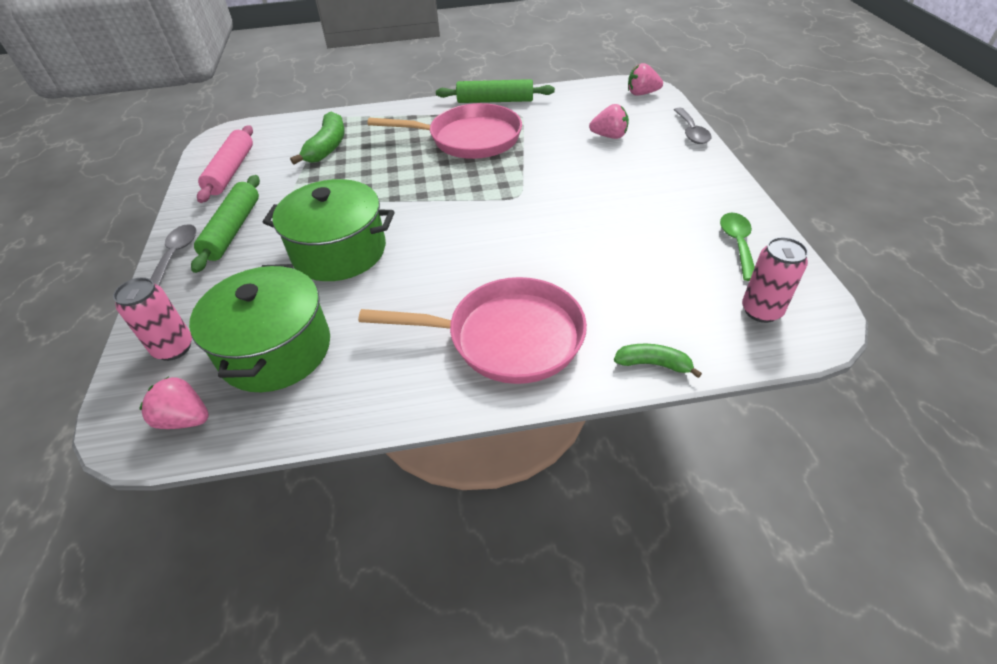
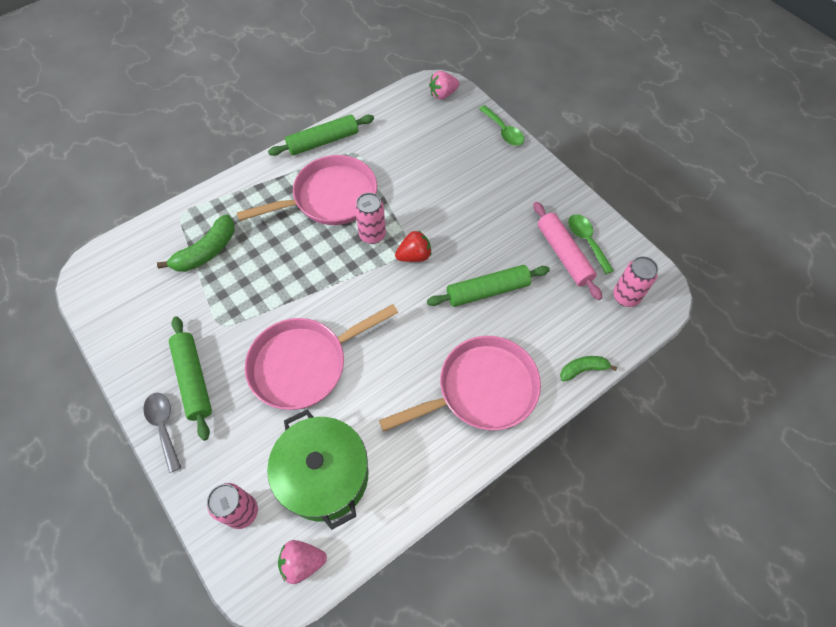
camera: 30 degrees left, 15 degrees up
(231, 171) = (134, 314): pink rolling pin -> pink rolling pin (564, 254)
(327, 147) = (206, 252): green banana -> green banana turned 60 degrees clockwise
(339, 251) = (305, 364): green pot -> pink pan
(488, 175) = (372, 235): none -> pink can
(519, 201) = (414, 256): none -> red strawberry
(580, 252) = (487, 291): none -> green rolling pin
(609, 136) = (443, 156): pink strawberry -> none
(691, 132) = (503, 131): grey spoon -> green spoon

